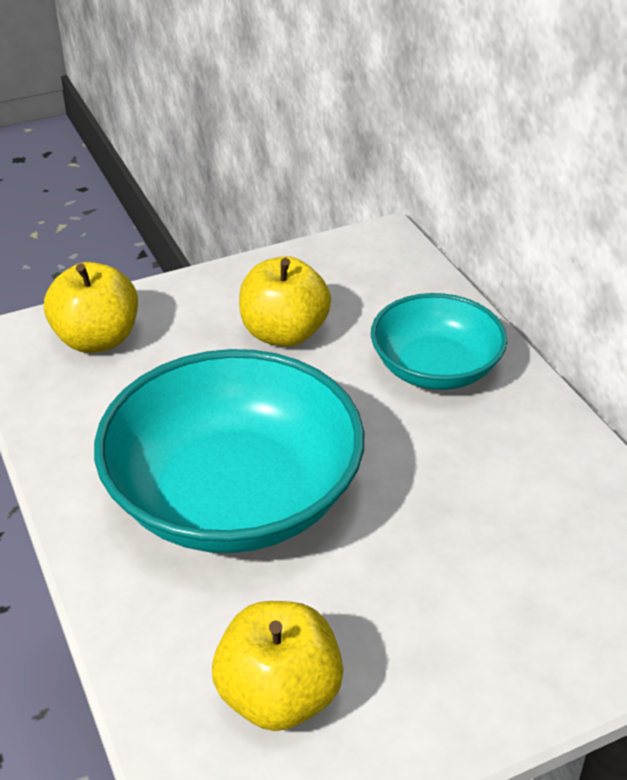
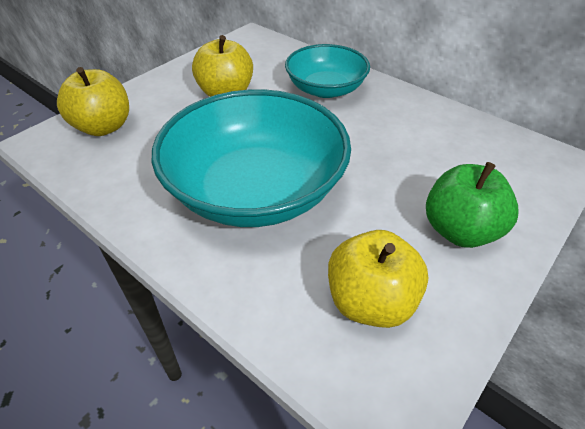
camera: 25 degrees left, 5 degrees up
(468, 652) = (460, 230): none -> green apple

